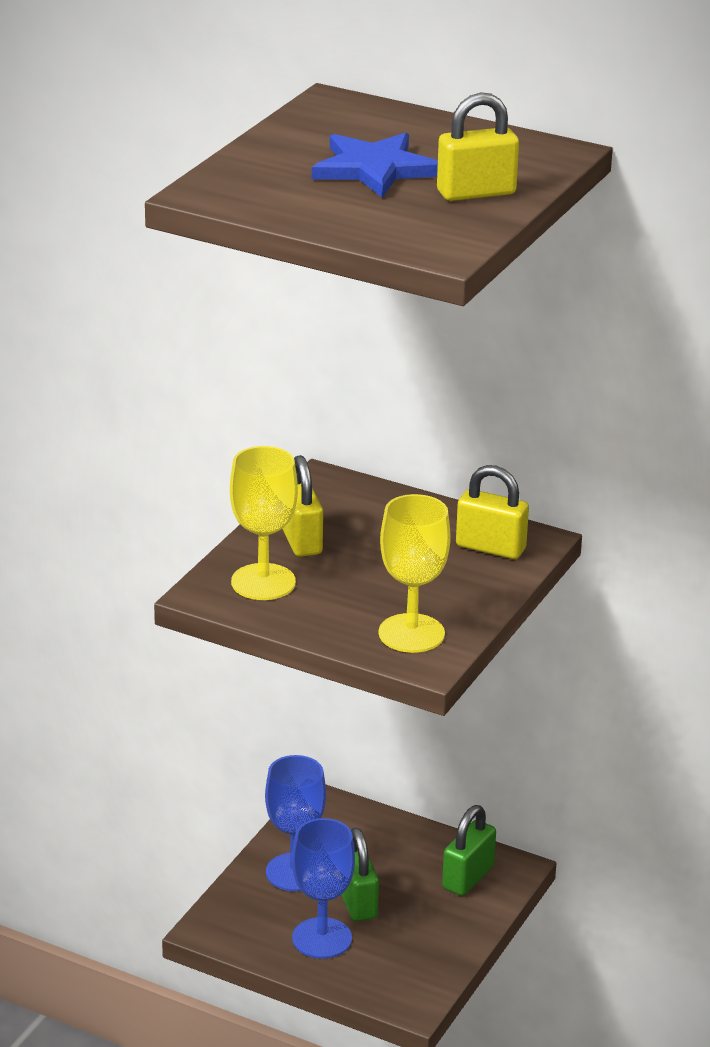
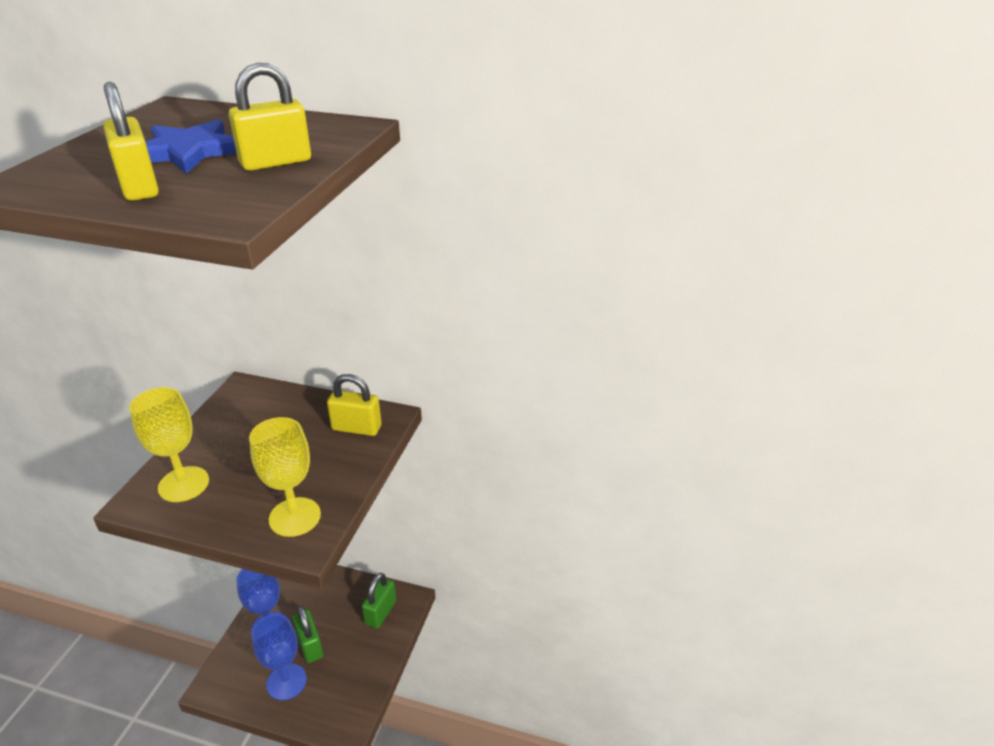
camera: 10 degrees left, 5 degrees up
(300, 540) = (218, 441): yellow padlock -> yellow padlock (139, 187)

